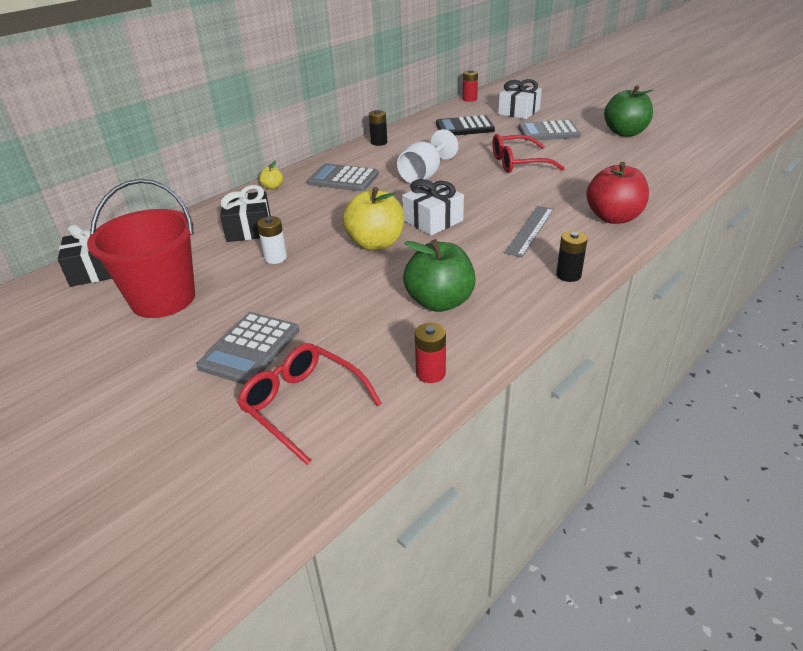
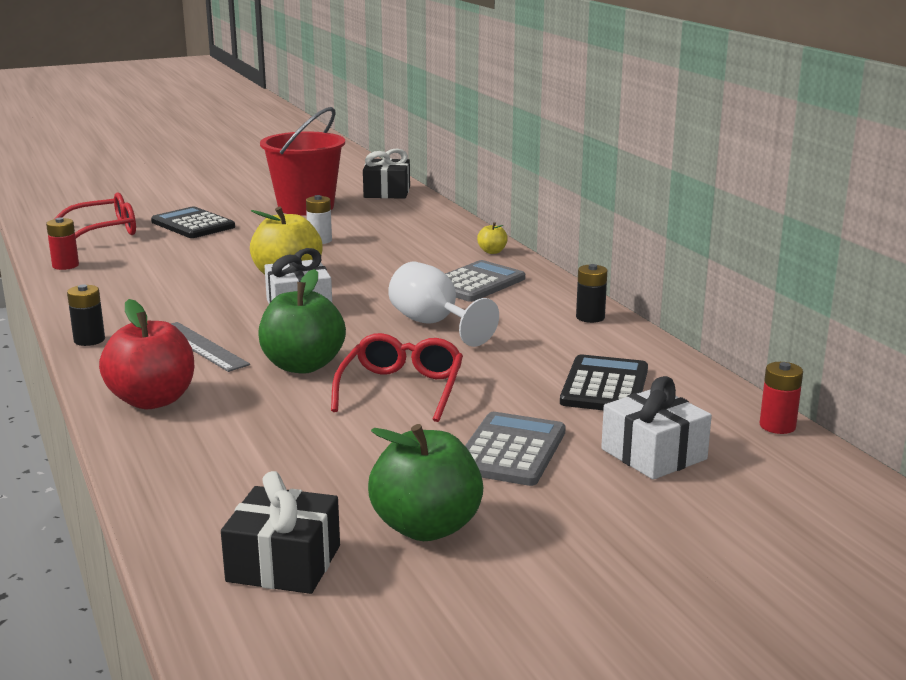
camera: 110 degrees right, 15 degrees down
(249, 229) = (395, 236): black gift -> black gift (284, 563)
(250, 348) = (193, 224): grey calculator -> black calculator
(439, 302) = (145, 283): green apple -> green apple (303, 366)

